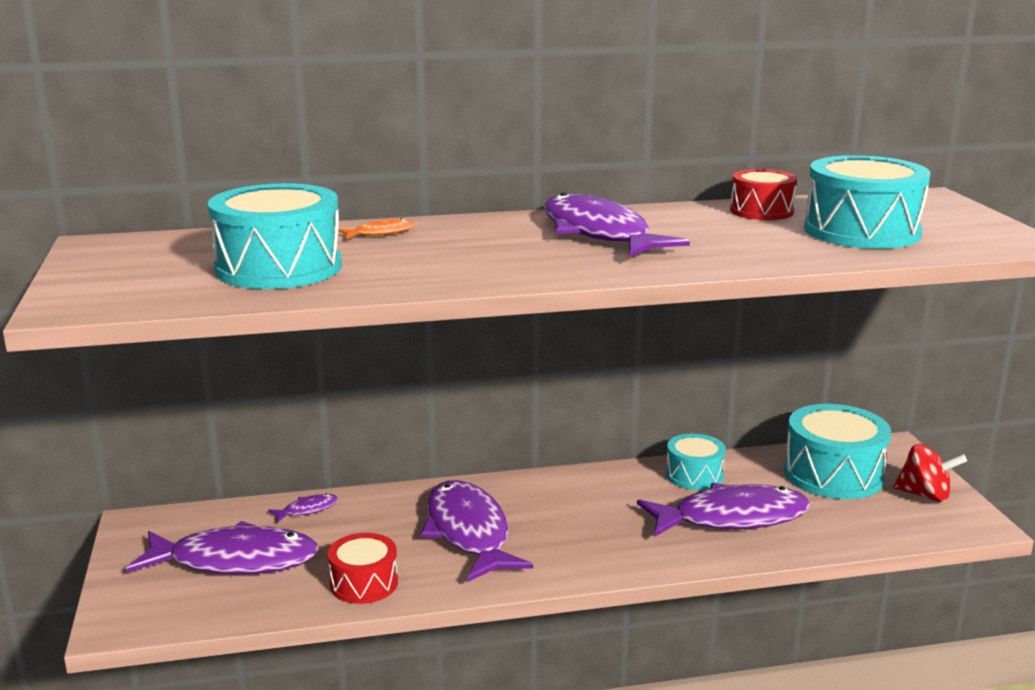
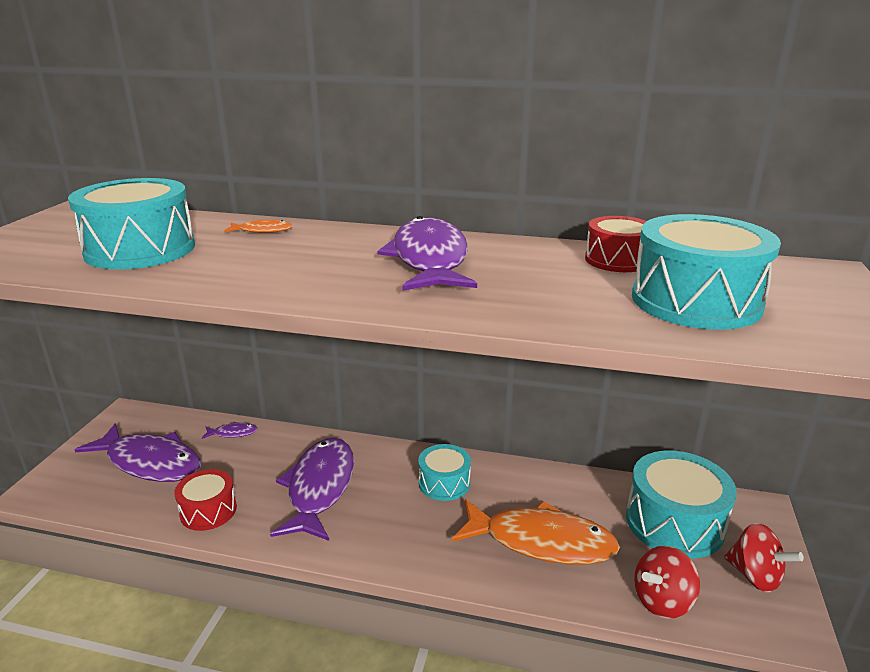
camera: 25 degrees right, 5 degrees up
(694, 475) = (542, 486): turquoise drum -> turquoise drum (444, 483)
(731, 518) = (541, 541): purple fish -> orange fish
(867, 532) = (662, 601): none -> red spinning top

